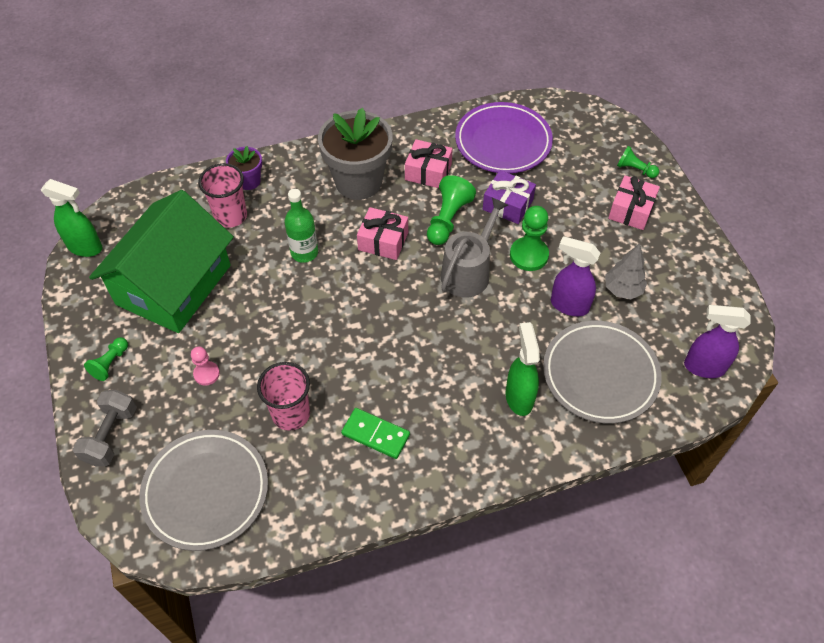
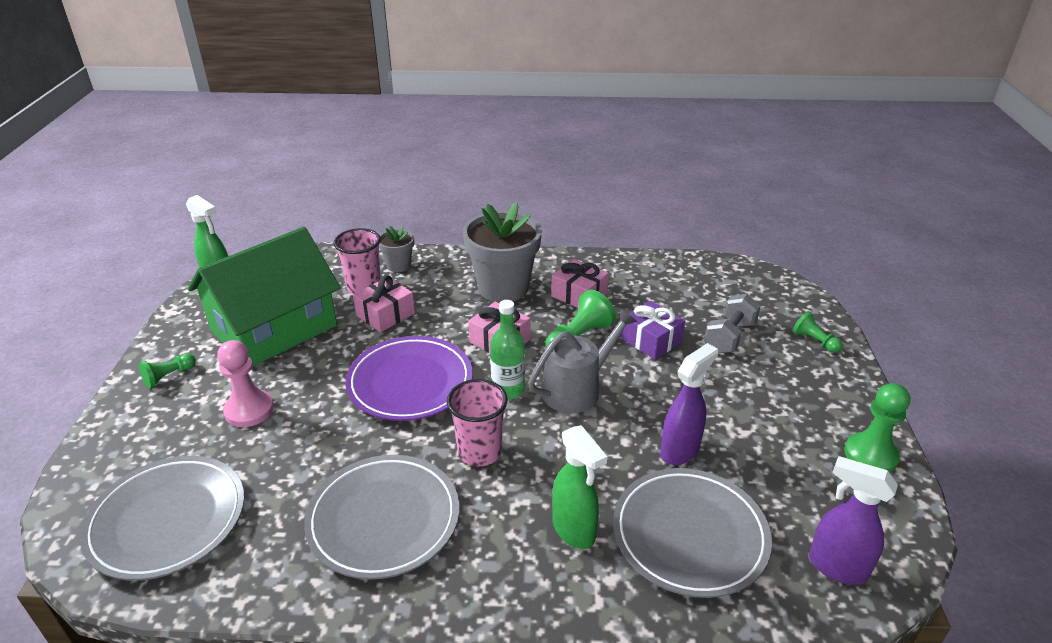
camera: 20 degrees right, 20 degrees down
(111, 435) = (119, 439): grey dumbbell -> grey dumbbell (729, 337)
(206, 374) = (249, 410): pink pawn -> pink pawn, size x1.64
(248, 181) = (399, 265): purple flower pot -> grey flower pot
(291, 414) = (306, 471): pink cup -> pink cup (479, 452)
(304, 252) = (414, 332): green bottle -> green bottle (508, 390)
(375, 434) = (384, 520): green domino -> grey plate
(503, 142) = (671, 287): purple plate -> purple plate (410, 383)
(519, 397) = (574, 530): green spray bottle -> green spray bottle turned 135 degrees clockwise
(529, 255) = (654, 390): green pawn -> green pawn (870, 455)
(568, 305) = (680, 451): purple spray bottle -> purple spray bottle turned 90 degrees clockwise
(622, 289) = (755, 452): grey tree -> none
(631, 210) = (795, 377): pink gift -> pink gift (385, 314)

